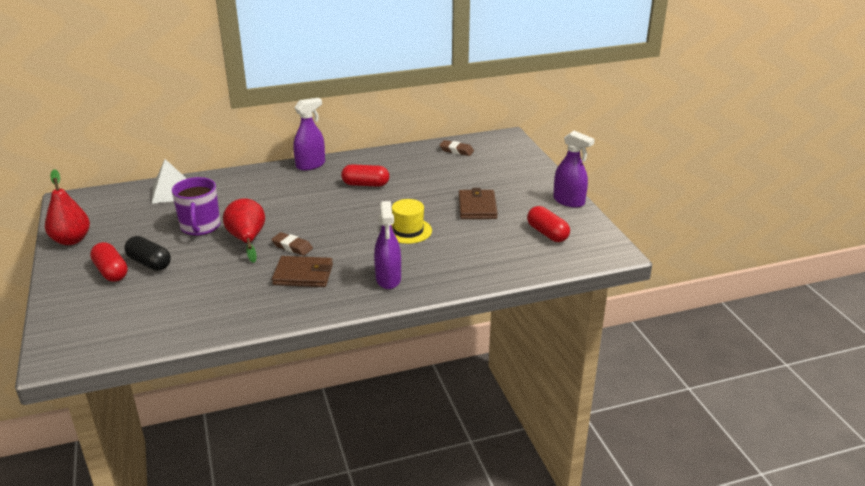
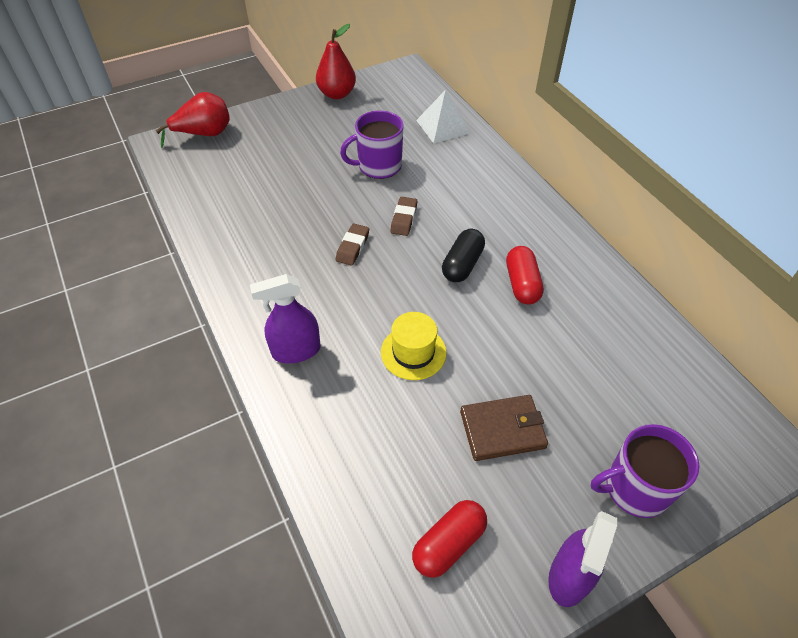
camera: 80 degrees right, 20 degrees up
(111, 271) = (288, 133): red capsule -> none
(149, 263) = (305, 152): black capsule -> black capsule (462, 264)
(247, 240) = (360, 207): red pear -> red pear (204, 134)
(303, 274) = (297, 269): brown wallet -> none
(310, 165) = (551, 219): purple spray bottle -> none
(456, 151) = (677, 377): brown eraser -> brown eraser (404, 219)
(522, 175) = (635, 488): none -> purple mug

